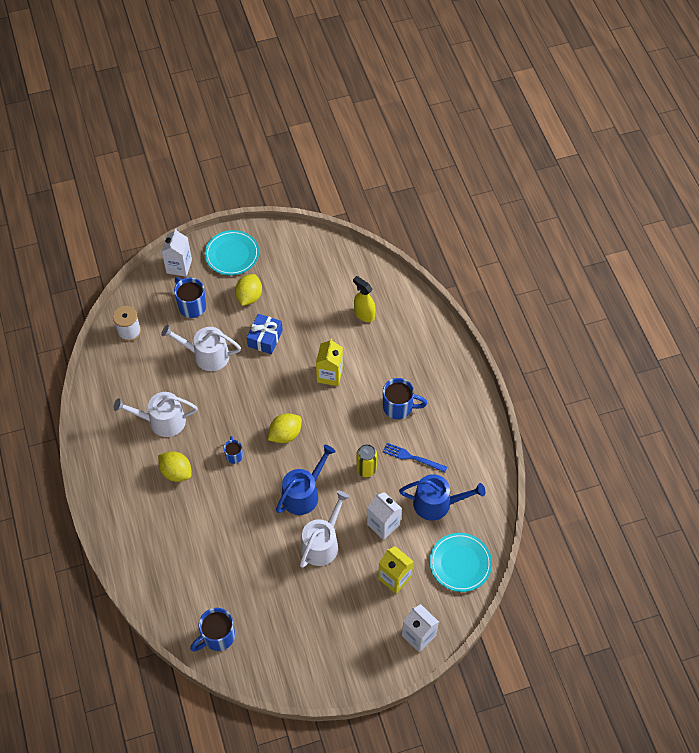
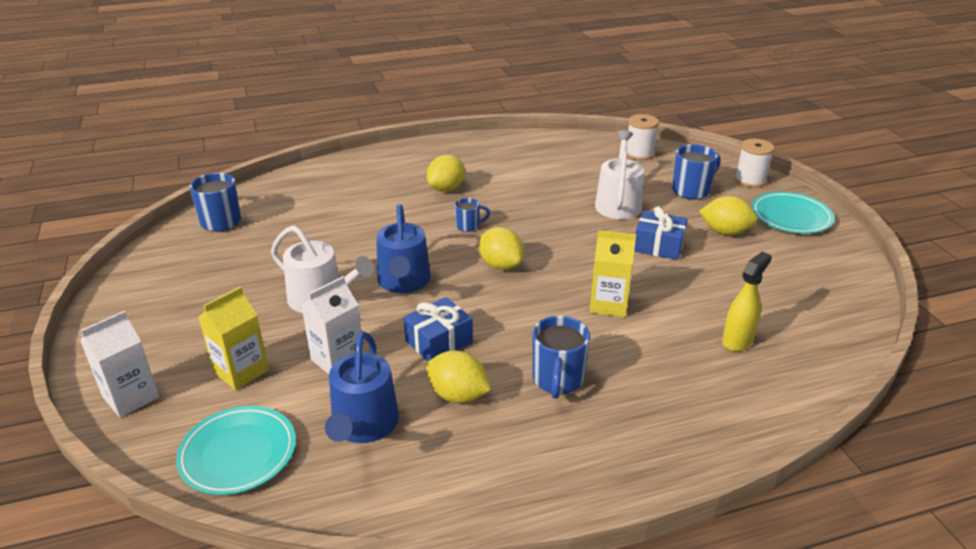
camera: 90 degrees right, 25 degrees down
(162, 421) = (517, 178): white watering can -> none
(179, 266) = (750, 180): white carton -> white spool
(303, 494) = (404, 282): blue watering can -> blue watering can turned 45 degrees clockwise
(366, 469) = (439, 342): yellow can -> blue gift
(412, 457) = (458, 395): blue fork -> yellow lemon

